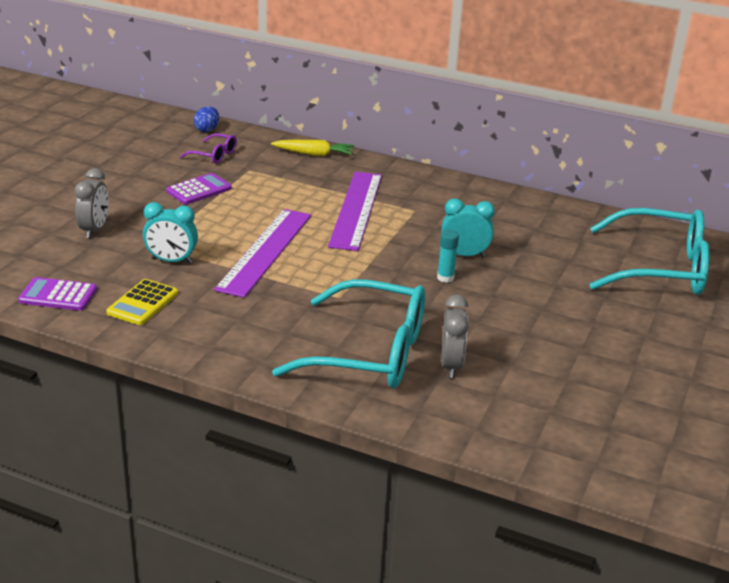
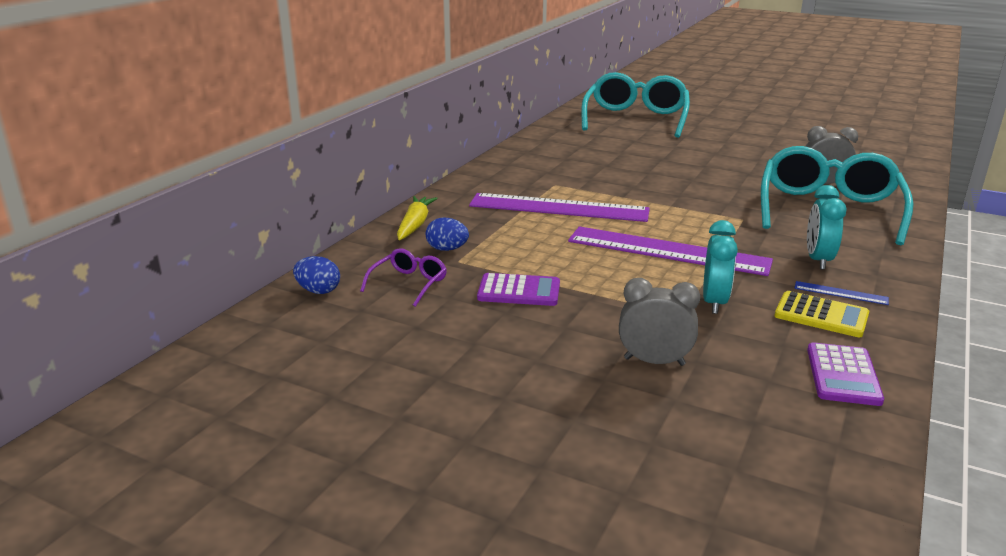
camera: 85 degrees left, 5 degrees down
(179, 320) = (840, 293): none -> blue ruler
(199, 190) = (519, 291): purple calculator -> purple calculator turned 135 degrees clockwise
(269, 166) = (447, 249): none -> blue egg
(445, 278) = (684, 179): turquoise glue stick -> none
(464, 255) = (639, 171): turquoise clock -> turquoise clock (818, 260)

